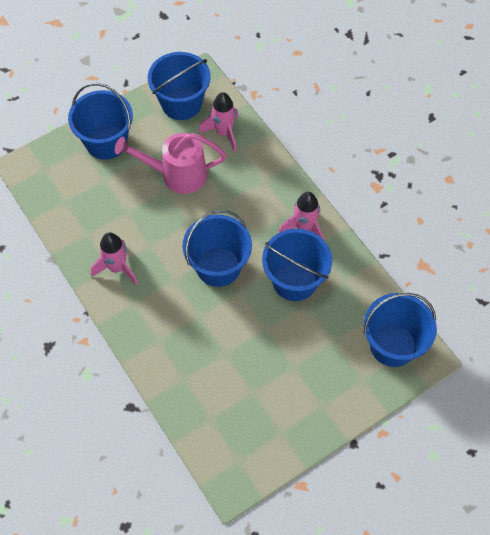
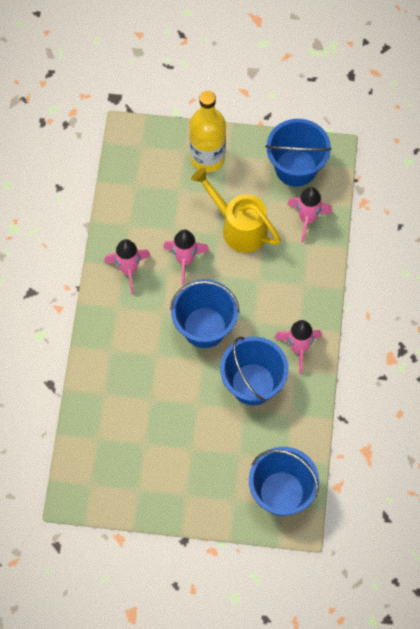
camera: 40 degrees right, 5 degrees up
(106, 142) = (207, 158): blue bucket -> yellow bottle
(157, 228) = (185, 260): none -> pink rocket
(176, 175) = (238, 227): pink watering can -> yellow watering can

